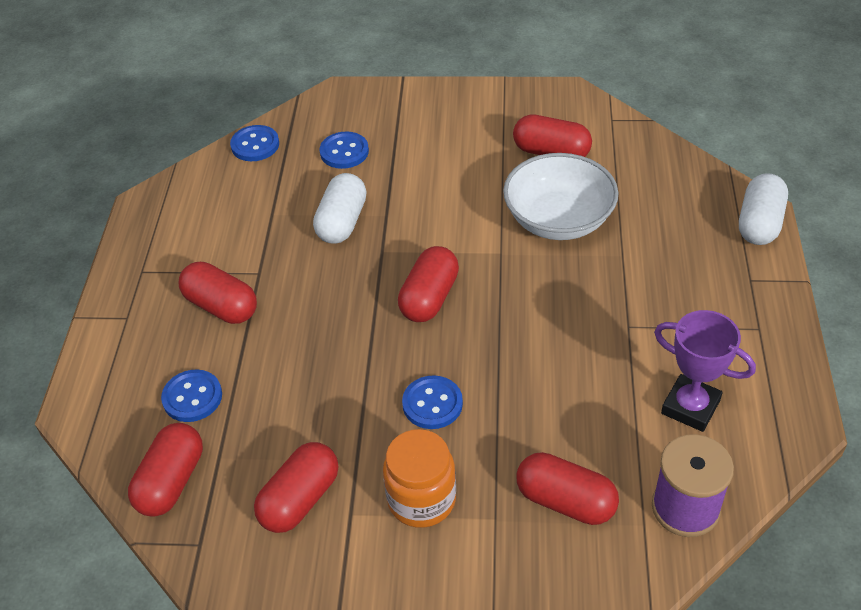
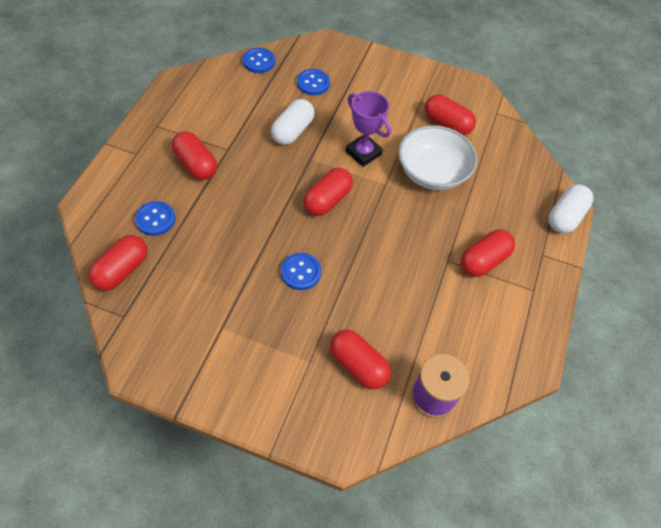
camera: 10 degrees right, 10 degrees up
(300, 499) = (194, 308): red capsule -> red capsule (483, 260)
(421, 499) = (268, 333): orange jar -> none
(690, 407) = (465, 329): purple trophy -> purple trophy (363, 153)

